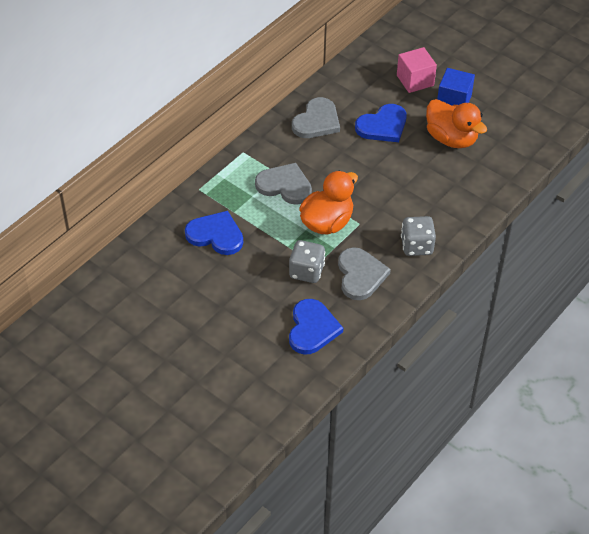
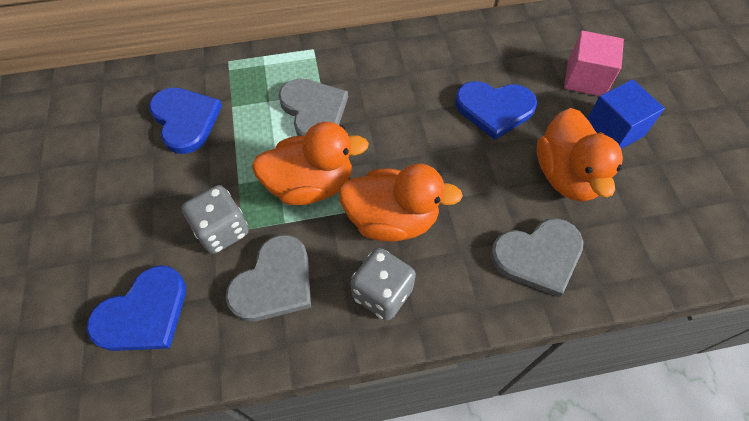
camera: 40 degrees right, 10 degrees up
(317, 121) = (424, 61): grey heart -> grey heart (538, 256)
(387, 212) = (392, 219): none -> orange duck

